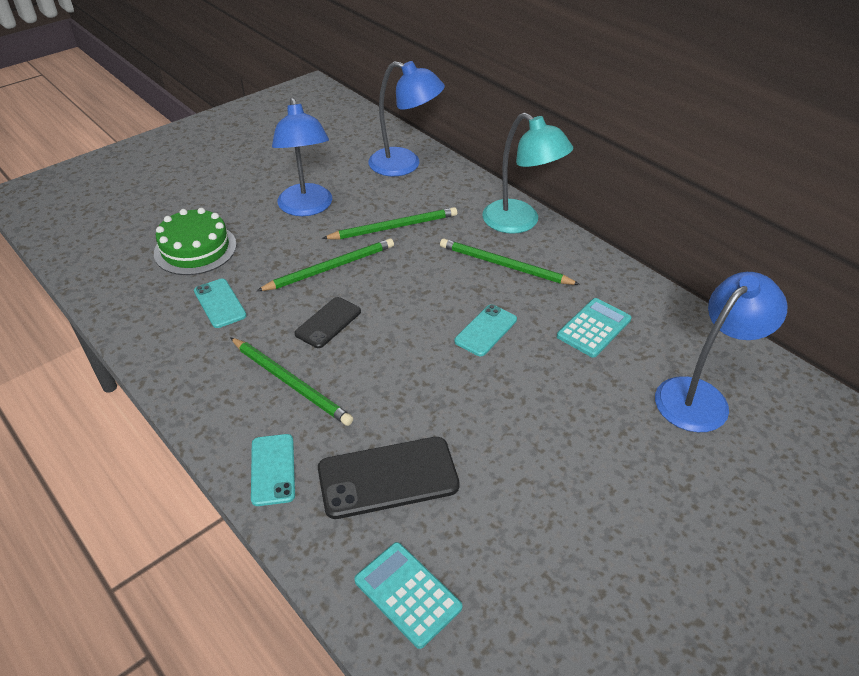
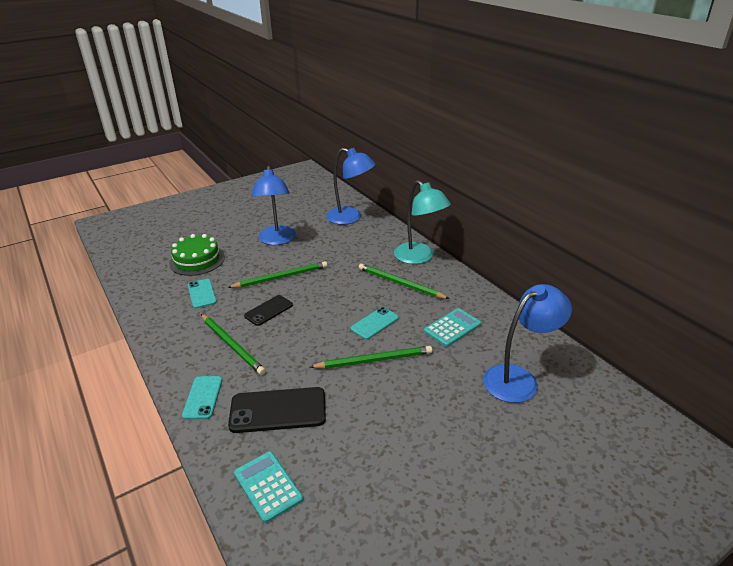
camera: 10 degrees right, 10 degrees down
(394, 227) = (331, 255): green pencil -> green pencil (374, 360)

